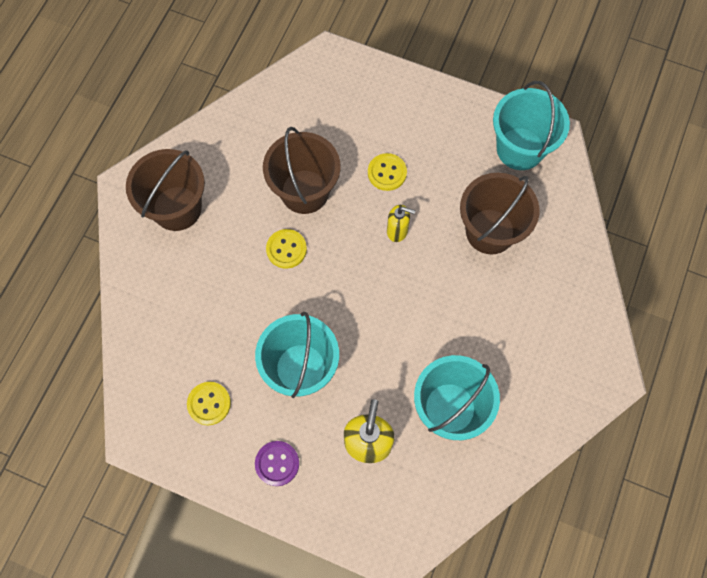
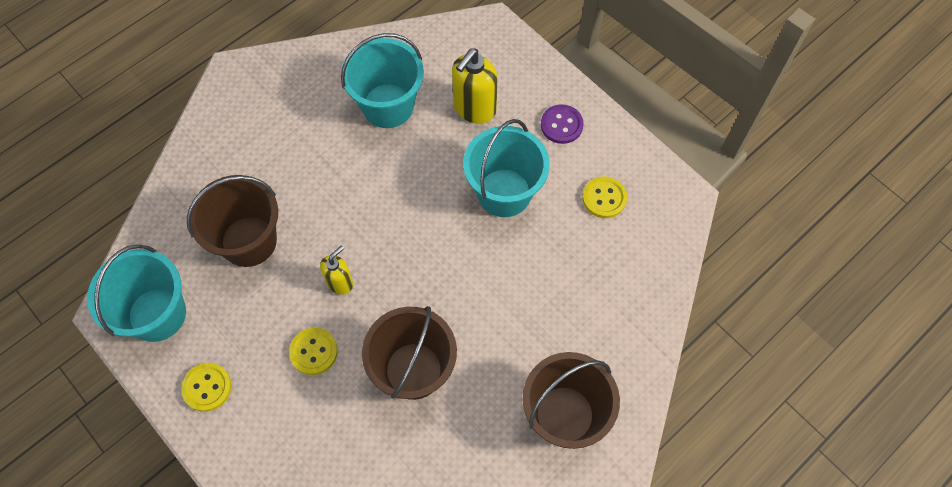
camera: 155 degrees left, 5 degrees down
(286, 249) = (464, 314): yellow button -> yellow button (207, 387)
(397, 231) = (340, 282): yellow soap dispenser -> yellow soap dispenser turned 90 degrees clockwise

